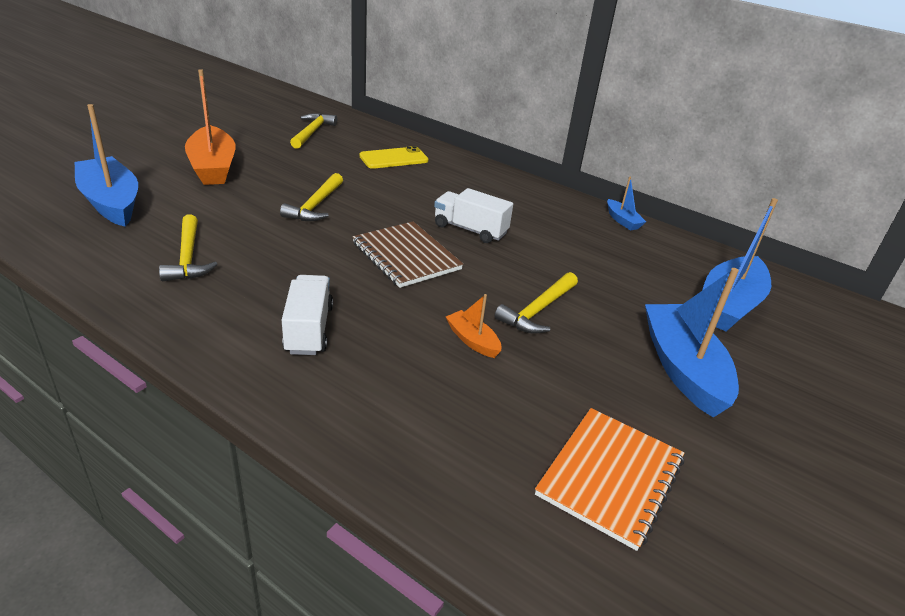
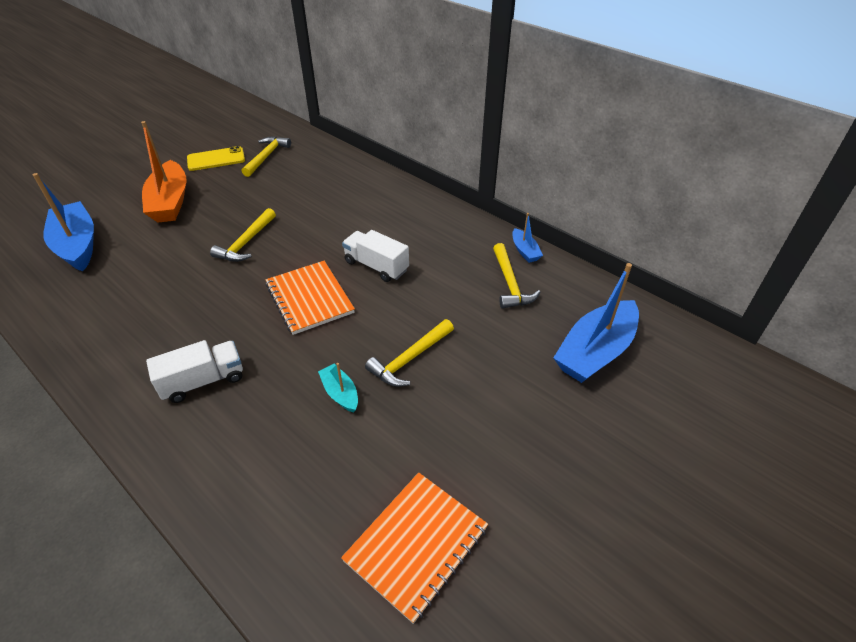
camera: 10 degrees right, 10 degrees up
(188, 257) = (124, 304): yellow hammer -> yellow hammer (510, 283)
(308, 329) = (203, 381): white truck -> white truck turned 60 degrees clockwise
(394, 158) = (331, 184): yellow phone -> yellow phone (216, 159)
(406, 256) = (309, 298): brown notebook -> orange notebook
(472, 340) = (340, 393): orange boat -> turquoise boat
(682, 368) = (524, 426): blue boat -> none

